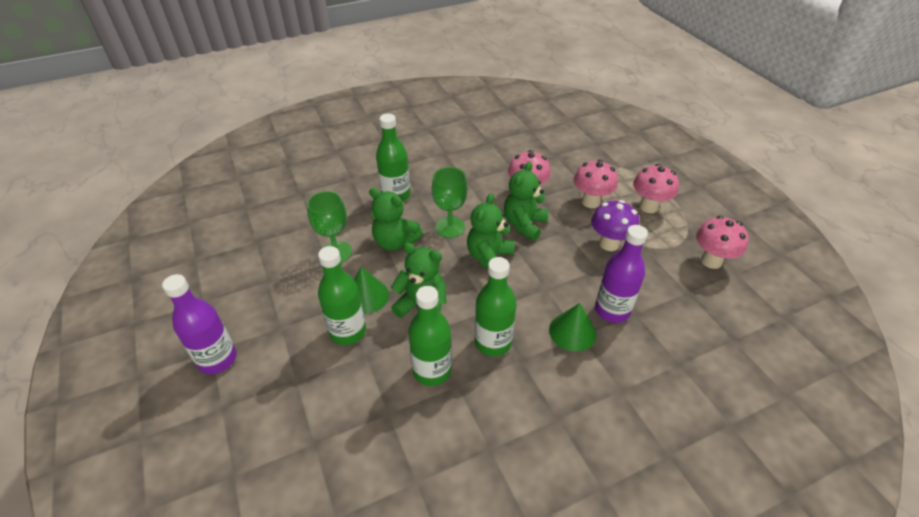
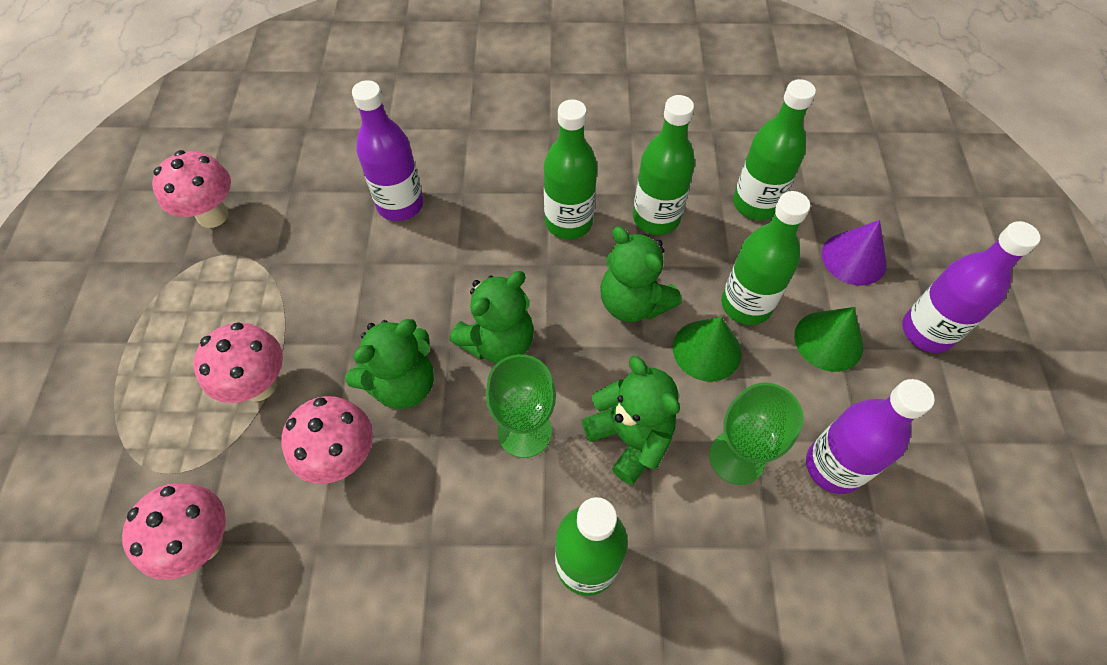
camera: 155 degrees left, 15 degrees up
(271, 396) = (853, 258): none -> purple cone
(282, 265) = (833, 466): none -> purple bottle
(357, 415) = (755, 203): none -> green bottle
(572, 331) = (468, 199): green cone -> green cone (828, 341)
(609, 244) = (311, 295): purple mushroom -> none
(648, 207) = (184, 335): pink mushroom -> pink mushroom (203, 542)

